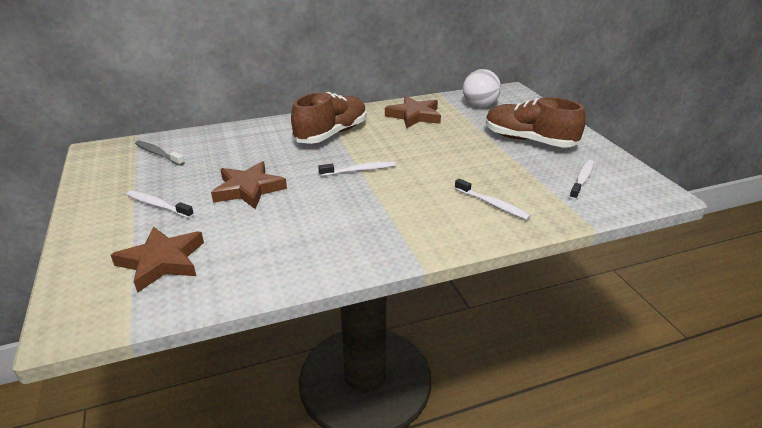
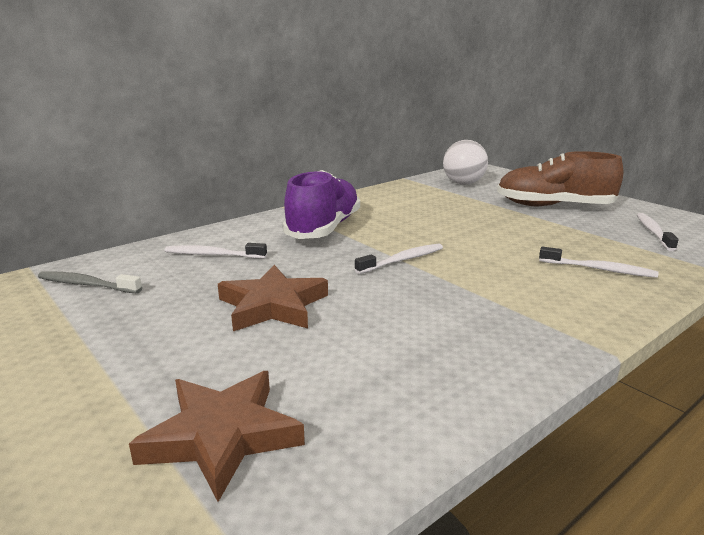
camera: 20 degrees left, 10 degrees down
(158, 205) = (142, 352): white toothbrush -> white toothbrush (213, 255)
(332, 134) = (324, 228): brown shoe -> purple shoe
(414, 116) = (404, 200): brown star -> none

